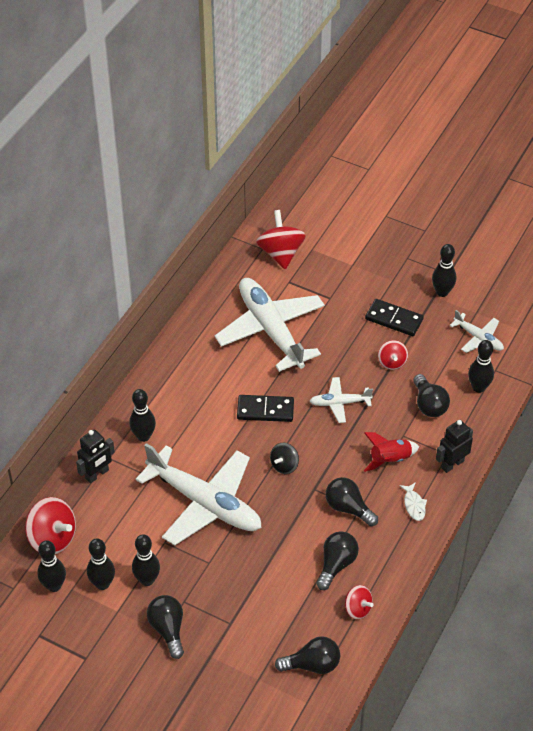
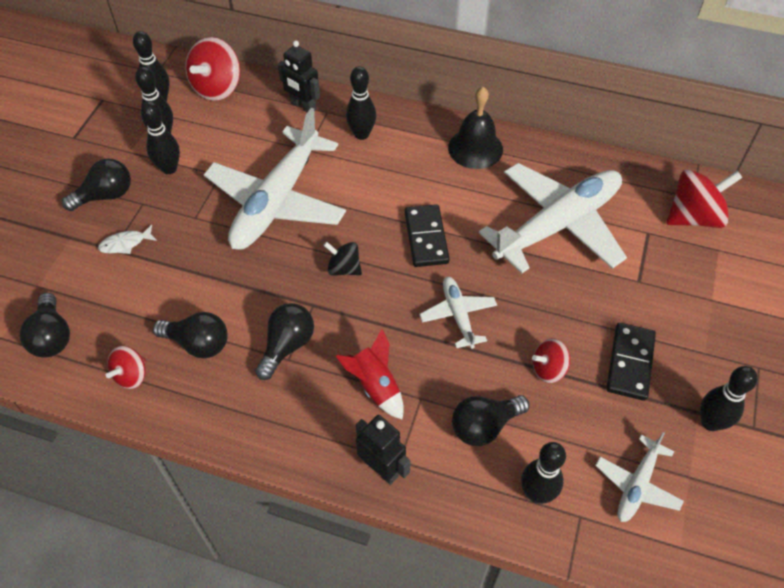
camera: 80 degrees right, 5 degrees up
(180, 363) = (475, 148): none -> black bell
(414, 505) = (302, 425): white fish -> white fish (125, 244)

